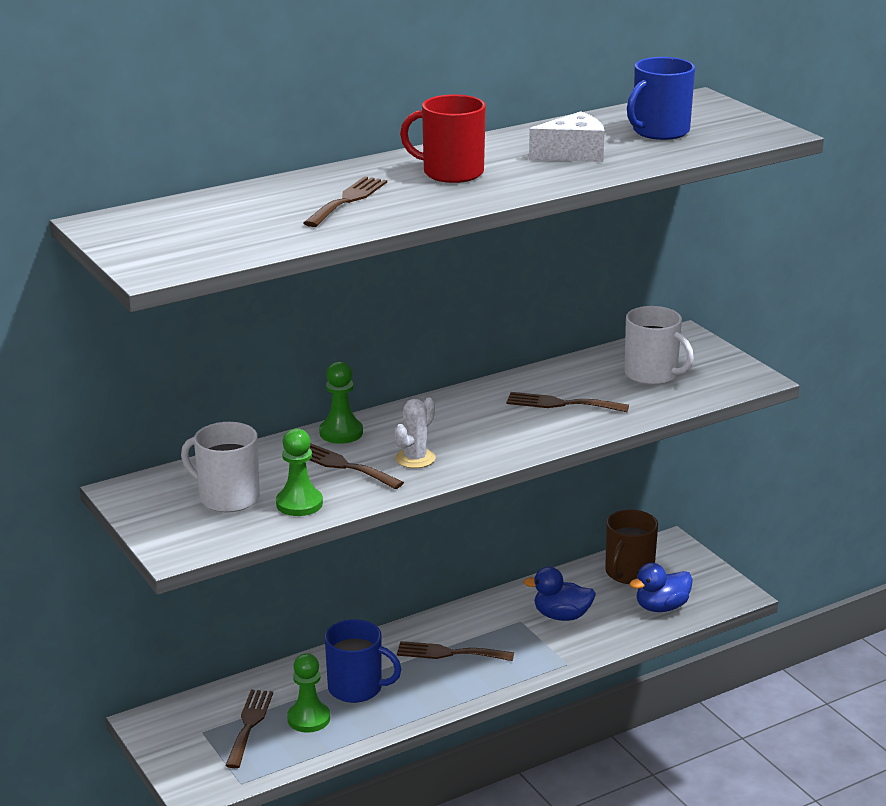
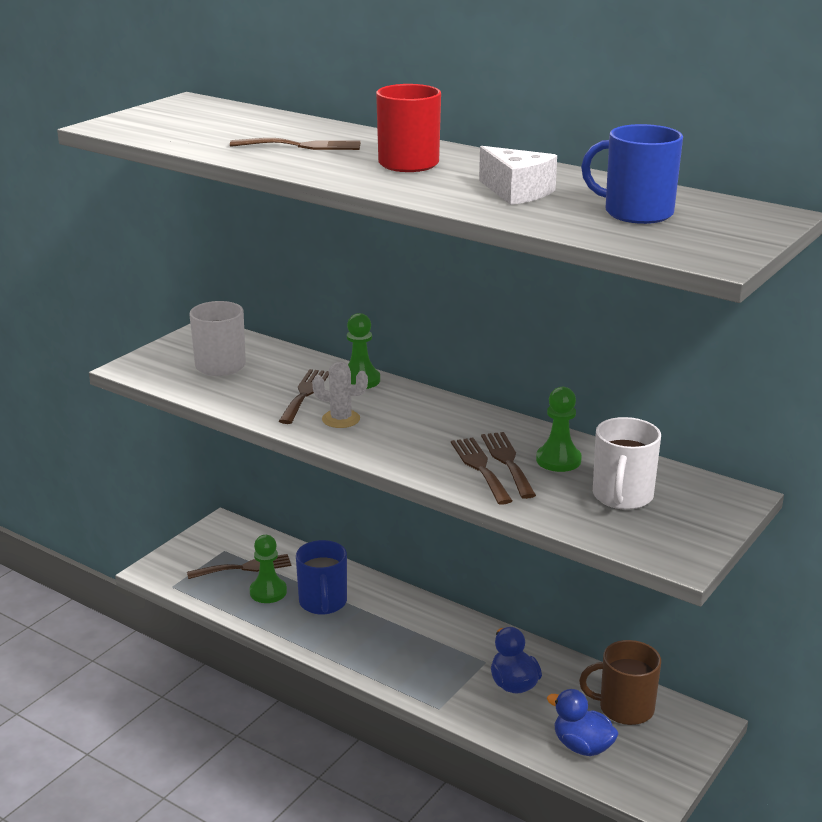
camera: 65 degrees right, 0 degrees up
(299, 504) = (230, 392): green pawn -> green pawn (558, 460)
(449, 653) = (405, 635): brown fork -> brown fork (480, 468)

